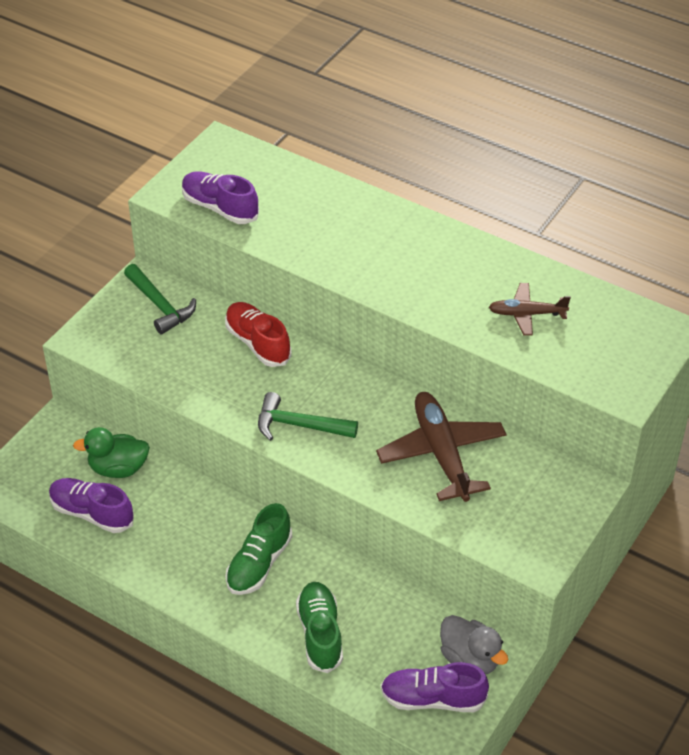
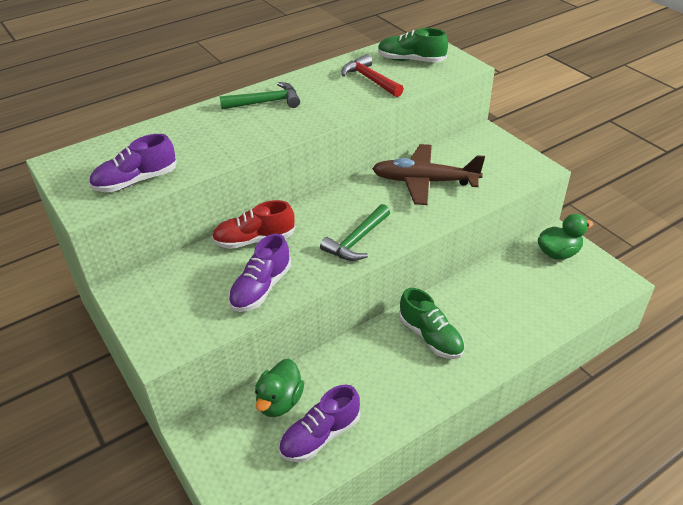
camera: 65 degrees left, 5 degrees down
(160, 306) = (164, 286): green hammer -> green hammer (266, 102)
(320, 634) = (512, 321): green shoe -> green shoe (411, 60)
(433, 699) = (587, 280): purple shoe -> purple shoe (261, 288)
(470, 659) = (558, 253): grey duck -> green duck
(526, 314) = (370, 79): brown plane -> red hammer

